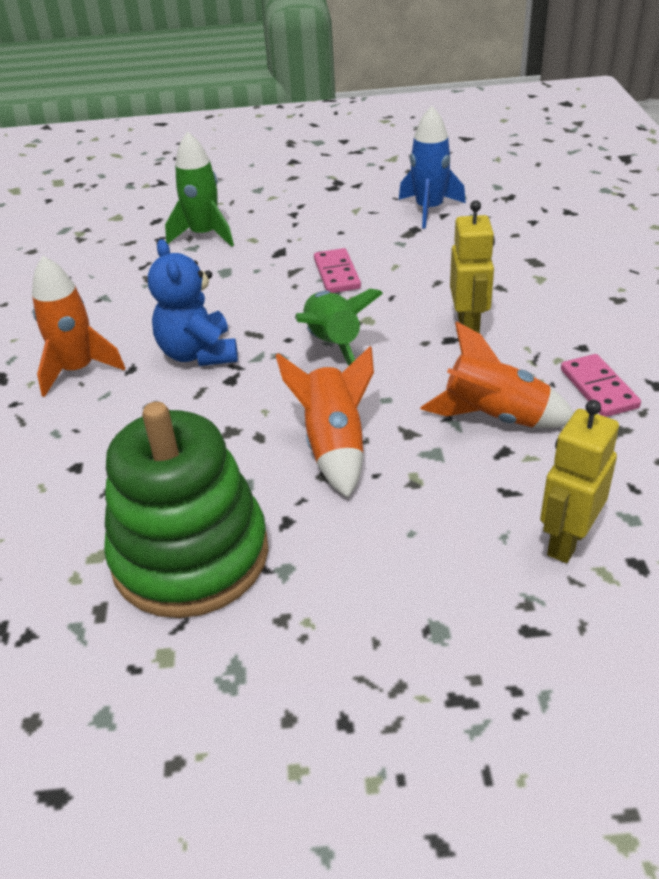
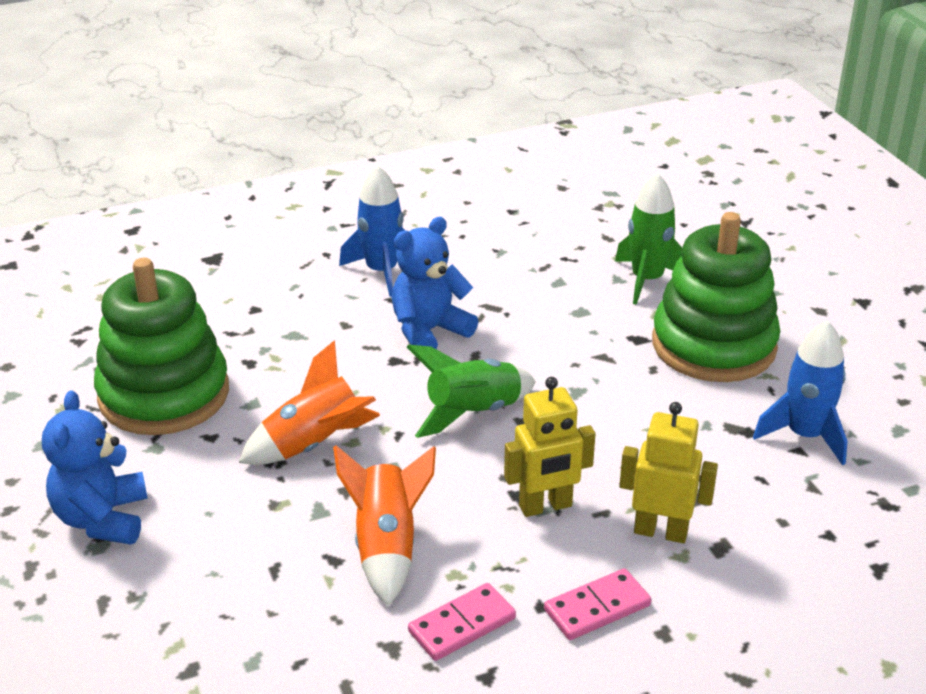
camera: 70 degrees right, 5 degrees down
(78, 370) = (381, 271): orange rocket -> blue rocket
(308, 223) = (713, 345): none -> green stacking toy
(337, 274) = (612, 389): pink domino -> pink domino (597, 608)
(393, 624) = (102, 519): none -> blue teddy bear
(566, 541) = (213, 616): yellow robot -> yellow robot (660, 531)

